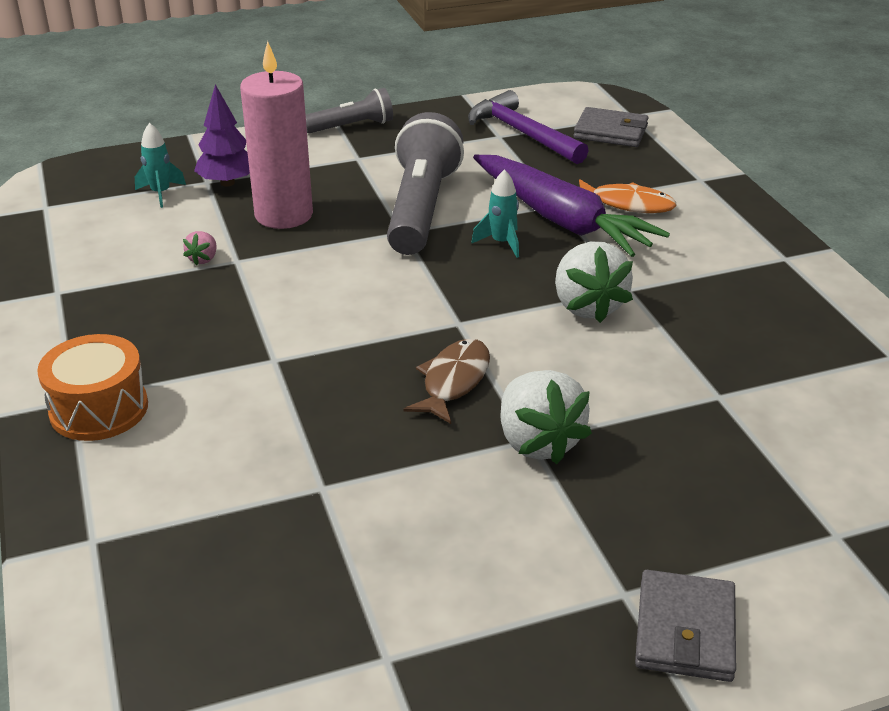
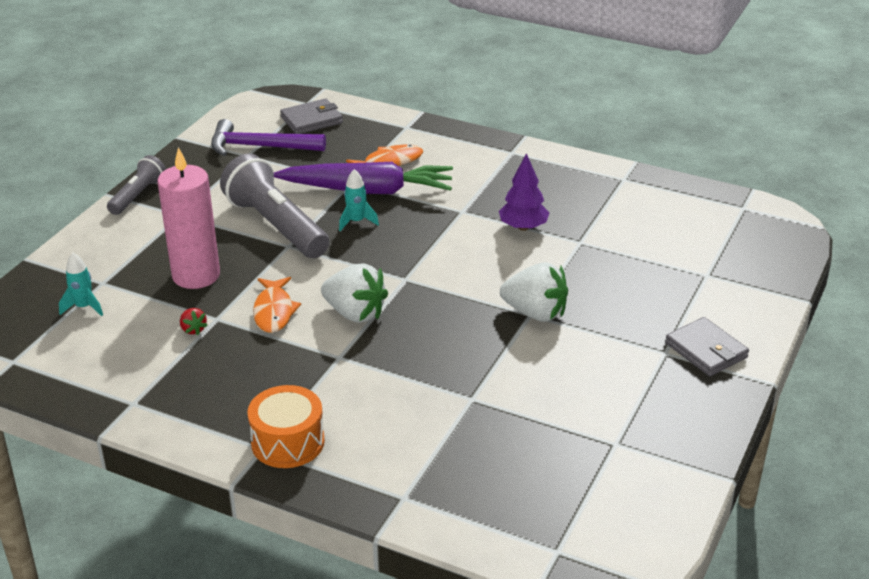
camera: 45 degrees left, 0 degrees up
(203, 259) = (193, 329): pink strawberry -> red strawberry
(227, 183) = (119, 276): purple tree -> purple tree (523, 227)
(291, 282) = (274, 311): none -> orange fish
(453, 381) = (451, 309): brown fish -> none
(587, 306) = (456, 232): white strawberry -> white strawberry (355, 313)

